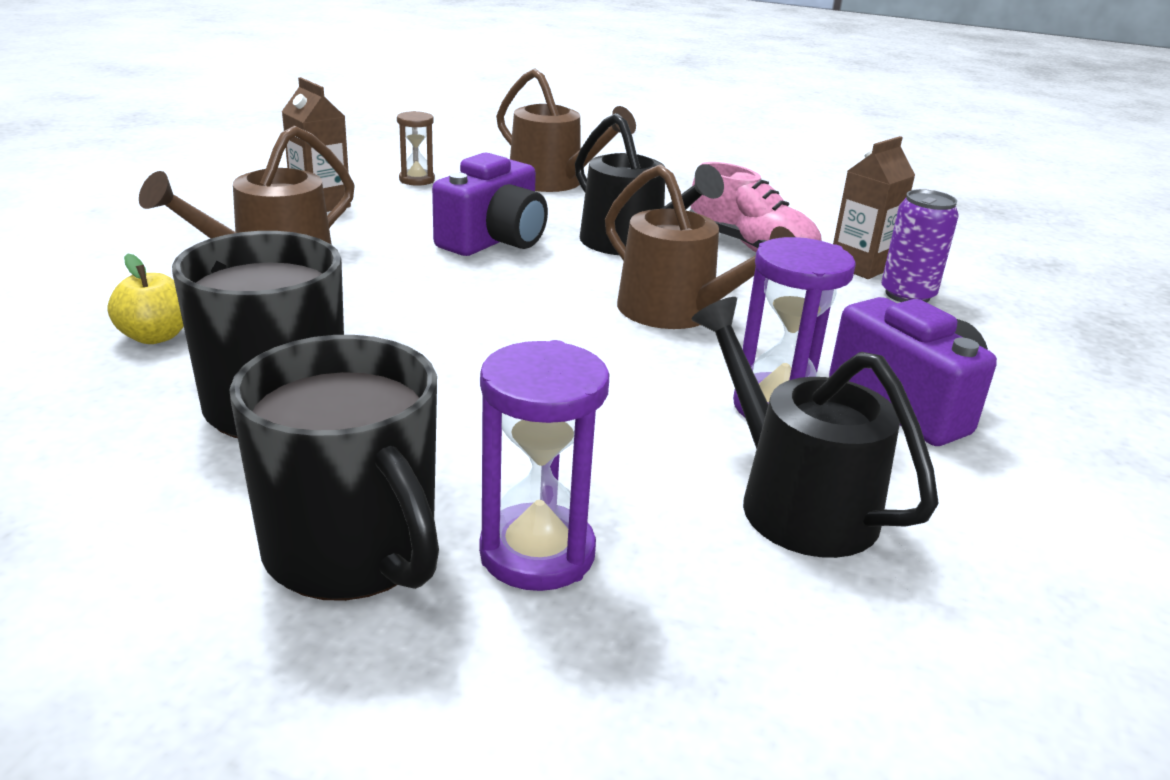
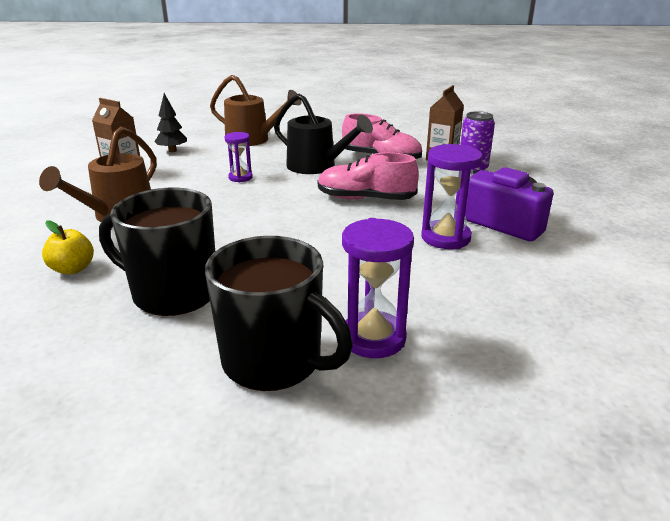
camera: 15 degrees left, 0 degrees up
(417, 180) = (172, 150): brown hourglass -> black tree
(494, 240) = (240, 177): purple camera -> purple hourglass
(678, 313) = (365, 199): brown watering can -> pink shoe
(794, 500) = (482, 282): black watering can -> none

